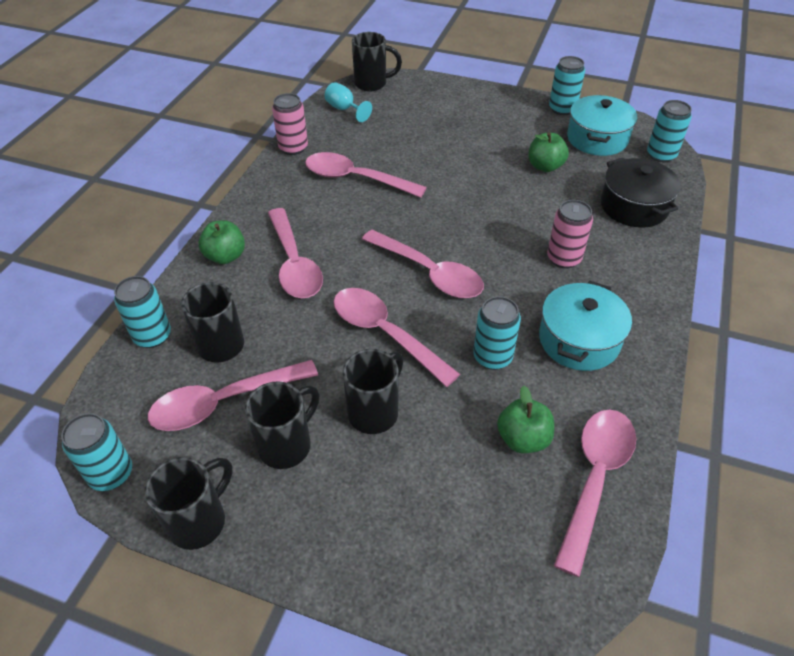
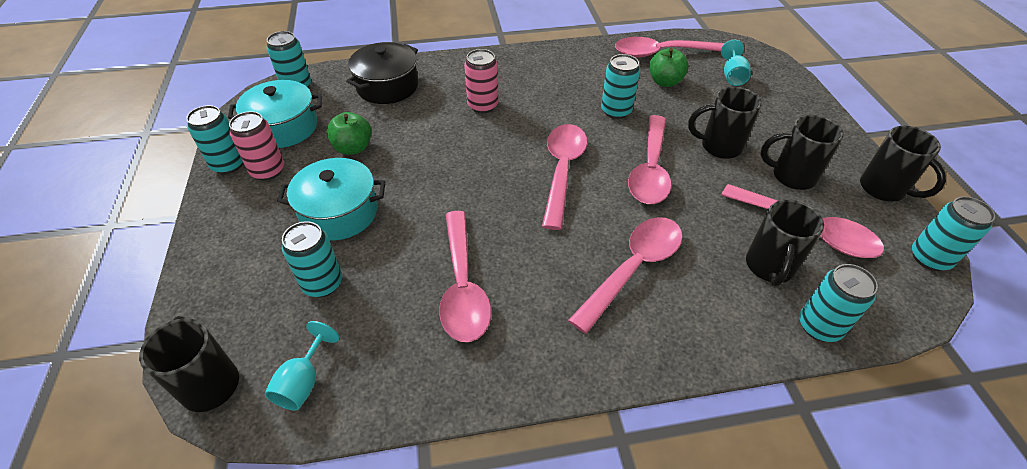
camera: 120 degrees left, 0 degrees up
(199, 521) = (884, 189): black mug -> black mug turned 135 degrees counterclockwise
(225, 256) = (677, 336): green apple -> none
(293, 148) = (435, 393): pink can -> pink can (268, 171)
(409, 127) = (322, 283): none -> turquoise can
(494, 531) = (732, 76): none -> turquoise goblet
(579, 340) = (563, 80): turquoise pot -> turquoise pot (339, 212)

